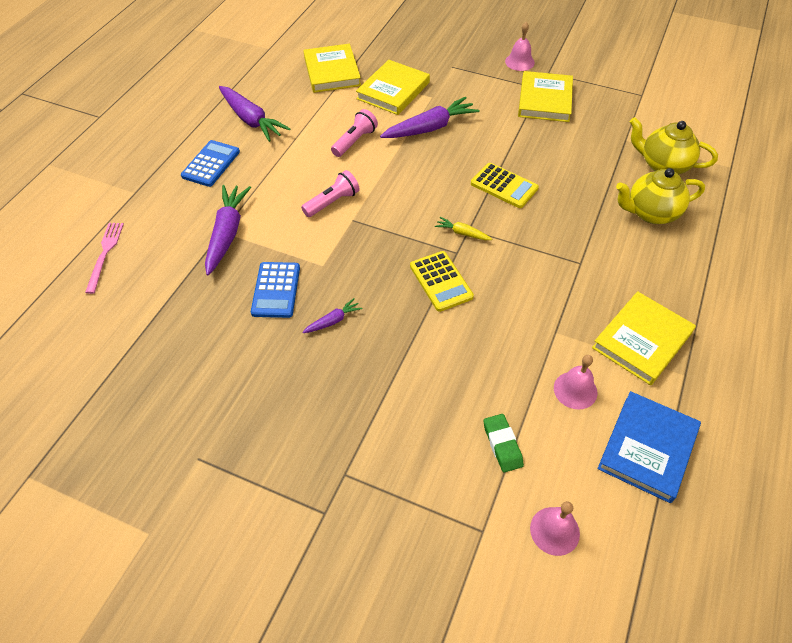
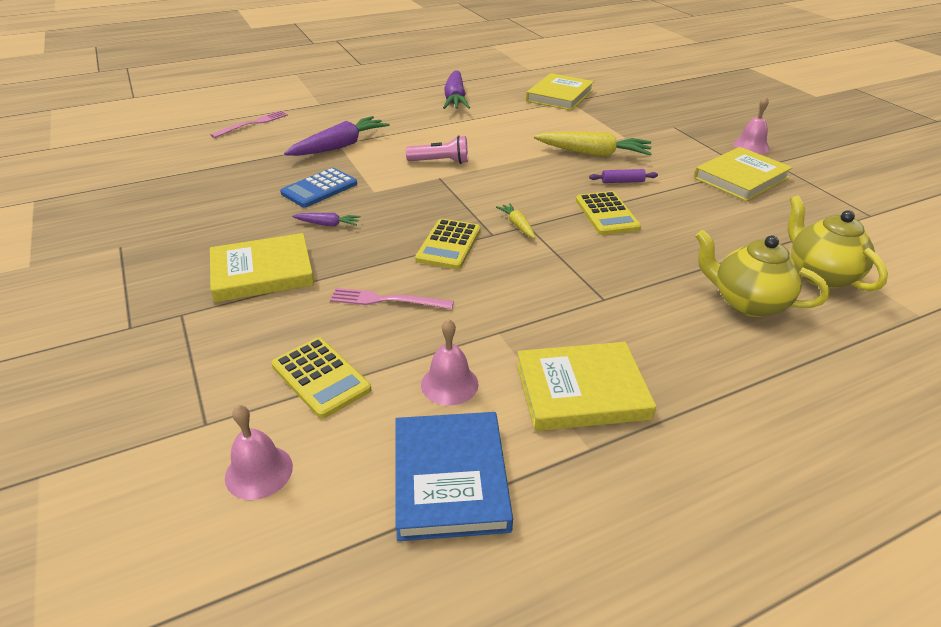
camera: 40 degrees right, 15 degrees down
(211, 164) = (390, 109): blue calculator -> none
(355, 141) = (515, 137): pink flashlight -> none
(393, 91) = (595, 122): yellow book -> yellow book (262, 272)
(430, 128) = (593, 153): purple carrot -> yellow carrot
(463, 357) = (387, 300): none -> pink fork
(480, 147) = (622, 181): none -> purple rolling pin
(502, 445) = (320, 377): green eraser -> yellow calculator
(647, 448) = (450, 478): blue book -> blue book turned 75 degrees counterclockwise

